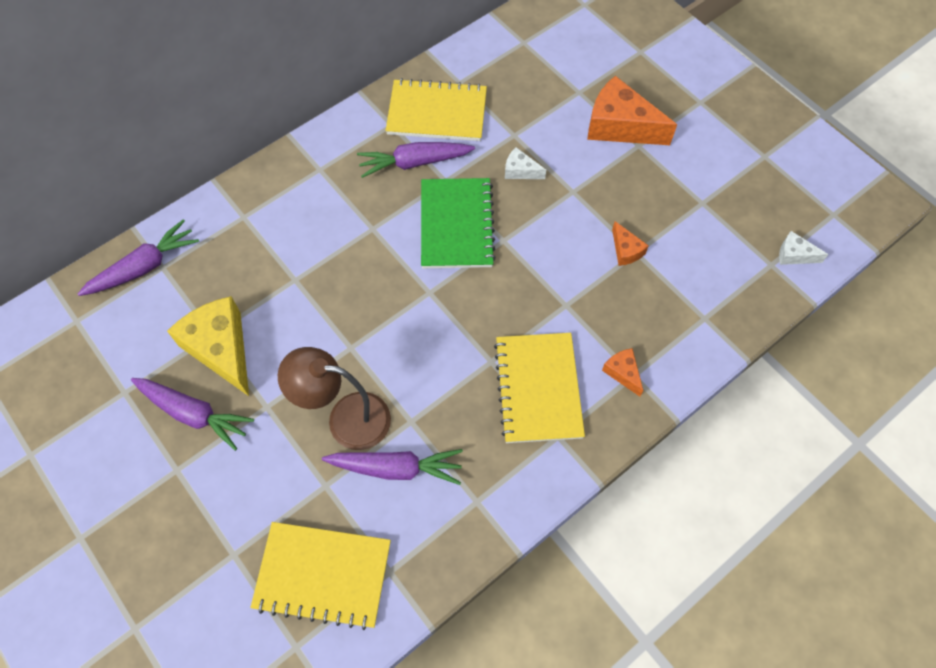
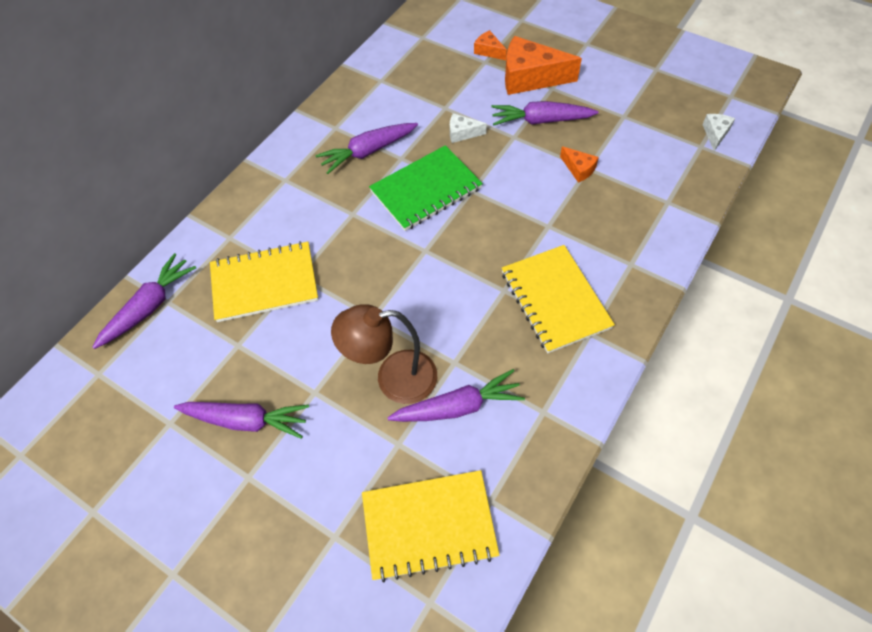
camera: 15 degrees left, 5 degrees down
(221, 349) = (251, 355): yellow cheese -> none
(437, 113) = (371, 108): yellow notebook -> yellow notebook (264, 283)
(456, 225) = (426, 190): green notebook -> green notebook turned 75 degrees clockwise
(609, 181) = (541, 121): none -> purple carrot
(622, 372) = (621, 265): orange cheese -> orange cheese (489, 51)
(794, 255) = (715, 134): white cheese -> white cheese turned 105 degrees clockwise

